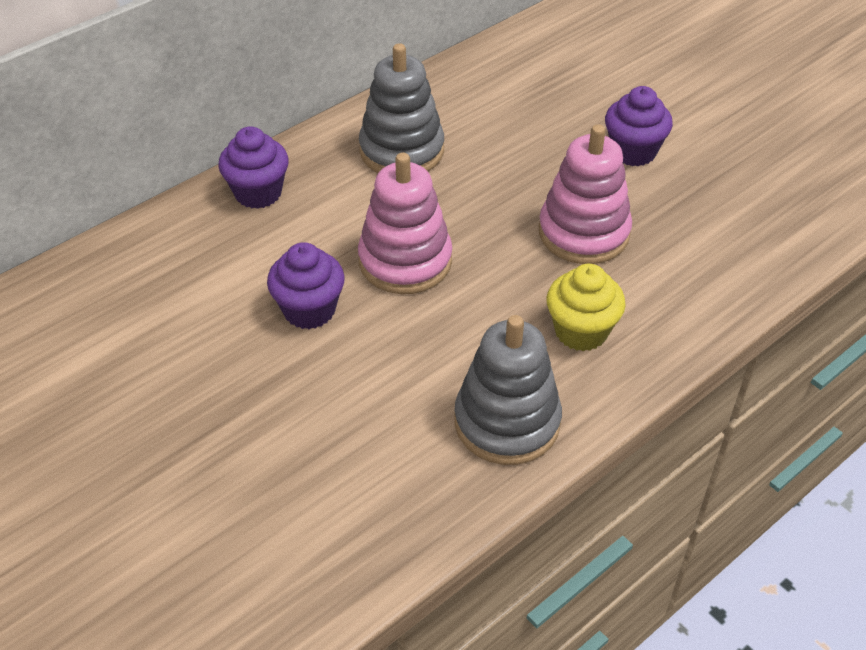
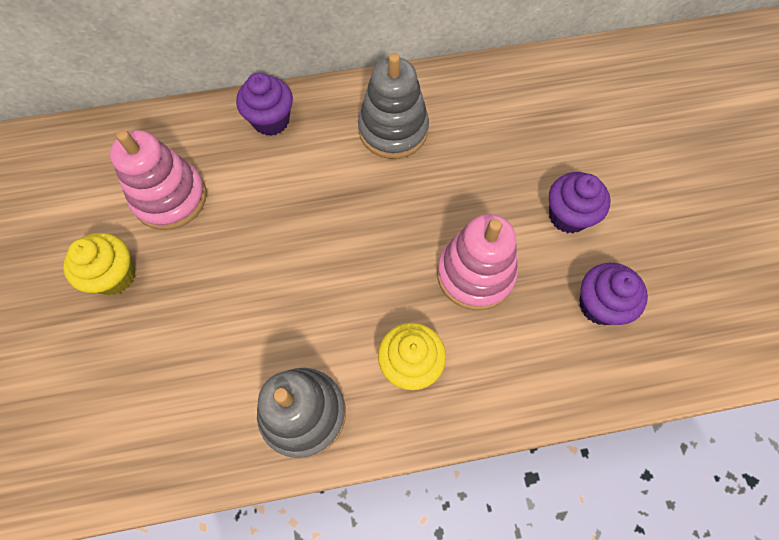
camera: 30 degrees right, 20 degrees up
(186, 403) = (114, 275): none -> yellow cupcake
(309, 310) = (238, 240): purple cupcake -> purple cupcake (599, 305)
(405, 261) = (329, 232): pink stacking toy -> pink stacking toy (170, 198)

